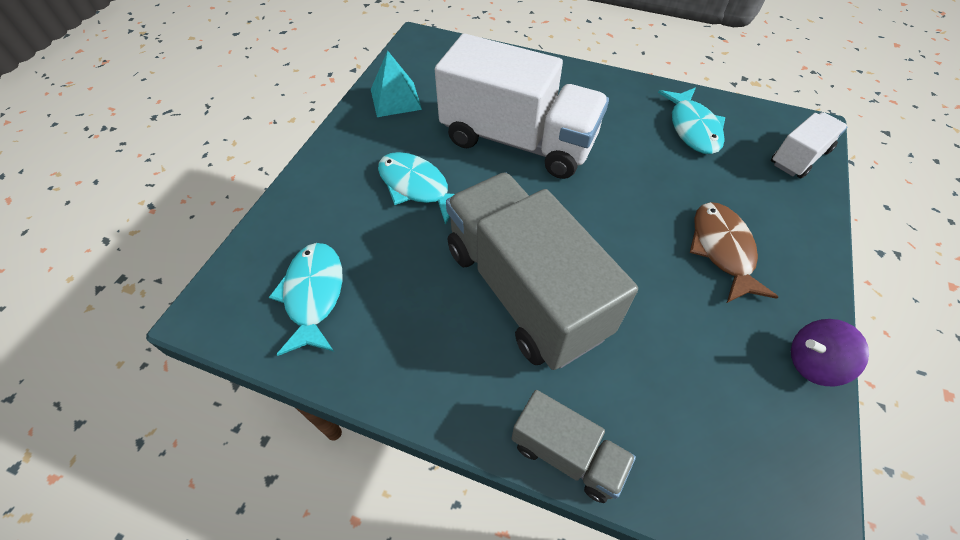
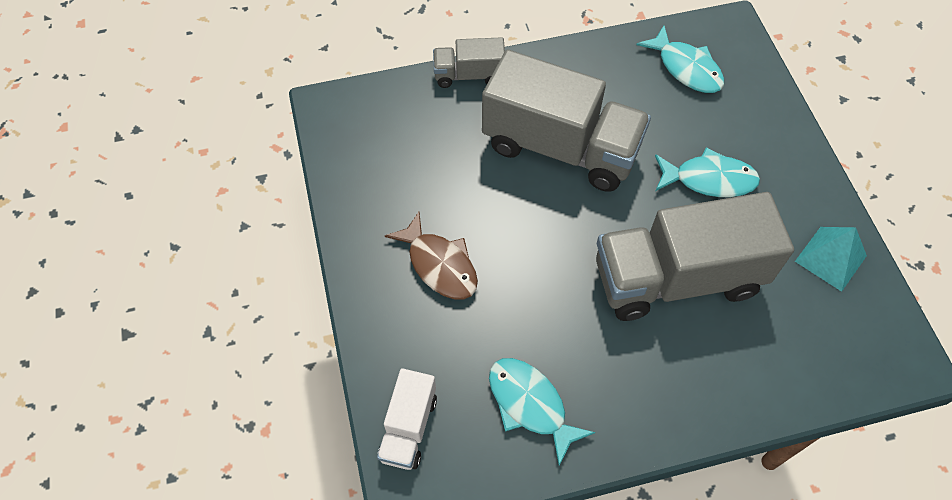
camera: 145 degrees right, 5 degrees up
(518, 141) = (677, 278): white truck -> grey truck
(812, 363) = (345, 207): purple spinning top -> none

